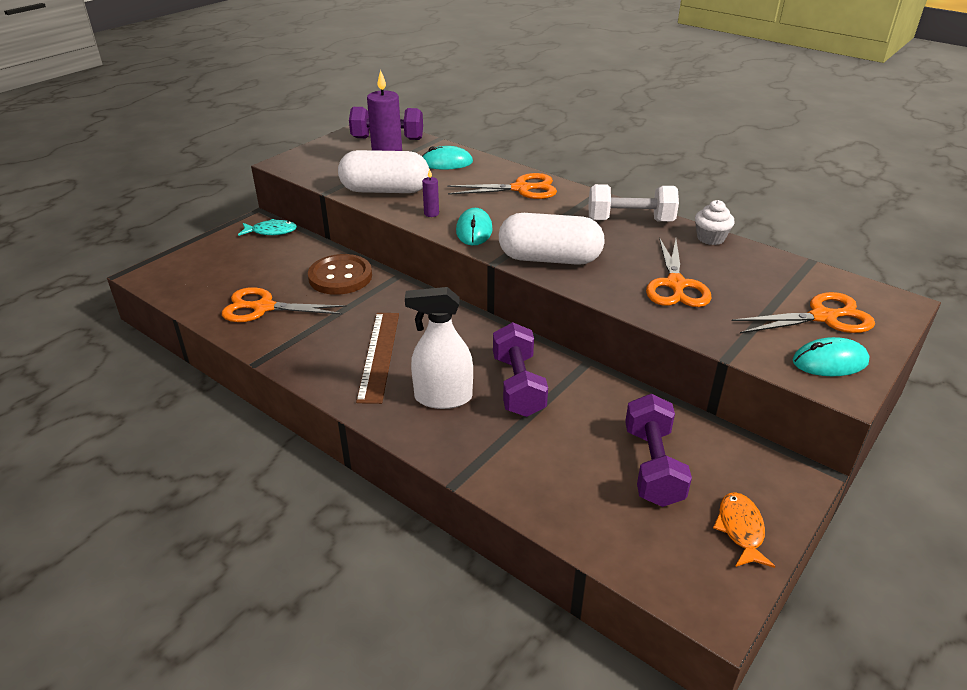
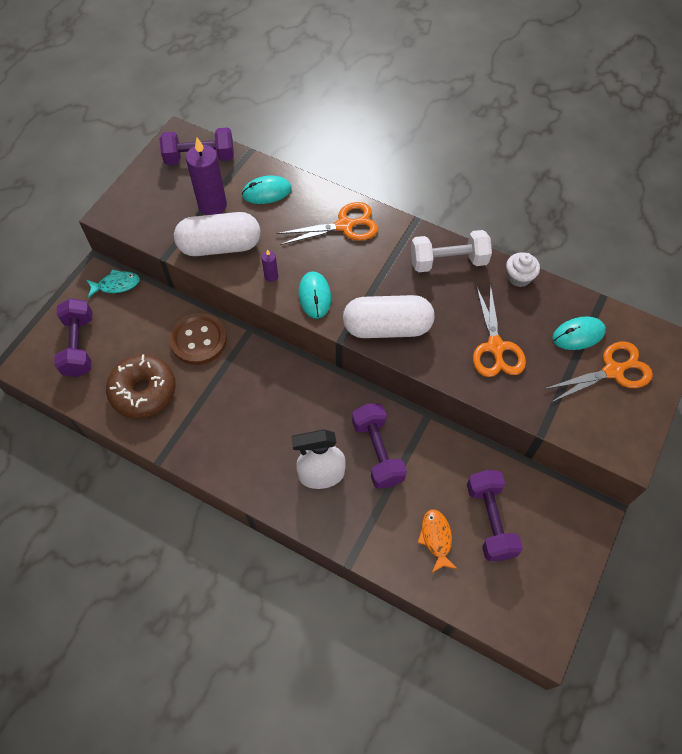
camera: 10 degrees left, 25 degrees up
(212, 268) = (79, 346): none -> purple dumbbell
(264, 307) = (143, 391): orange scissors -> brown donut
(379, 355) = (258, 435): brown ruler -> none
(740, 529) = (555, 570): orange fish -> orange fish (436, 538)
(830, 362) = (618, 424): turquoise mouse -> turquoise mouse (578, 335)

